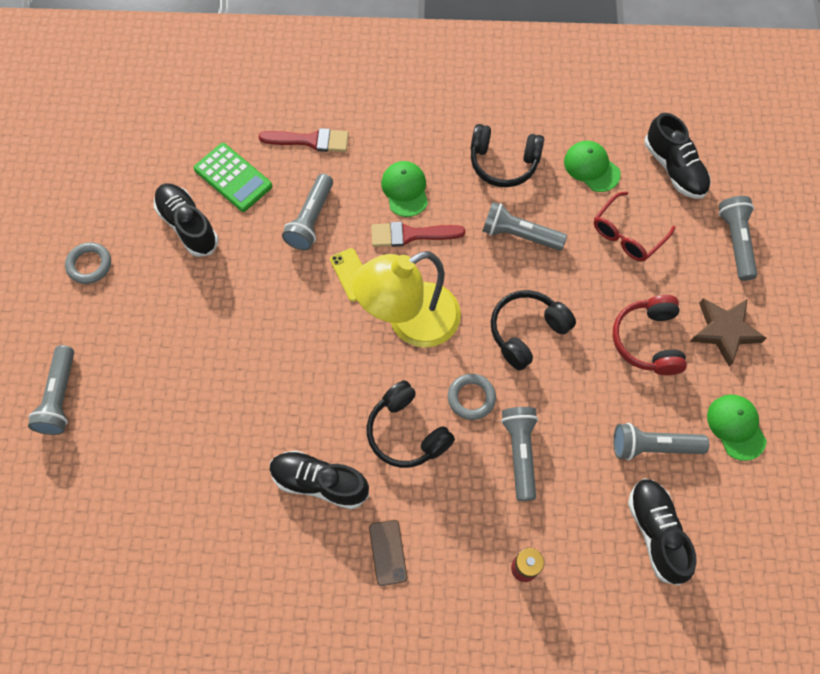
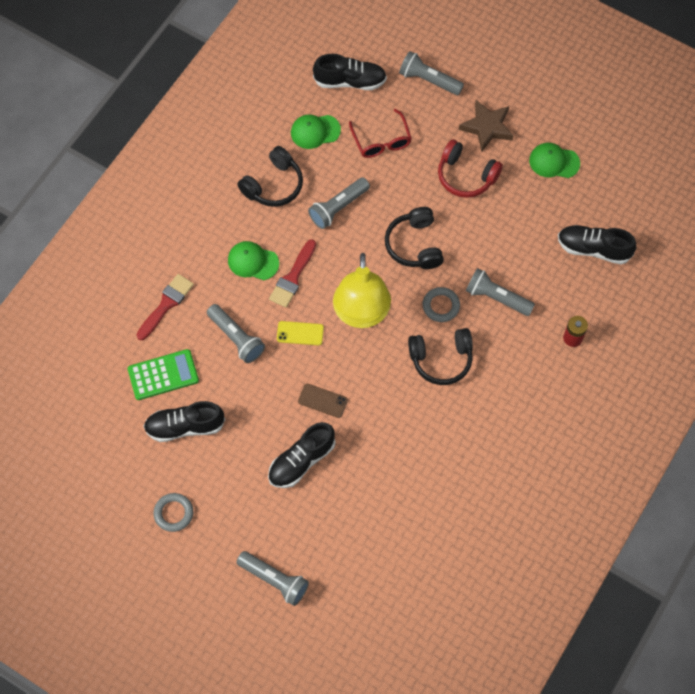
camera: 60 degrees left, 0 degrees up
(319, 482) = (444, 433): black shoe -> black shoe (301, 461)
(388, 552) = (516, 414): brown phone -> brown phone (322, 401)
(653, 446) = (538, 217): grey flashlight -> none

